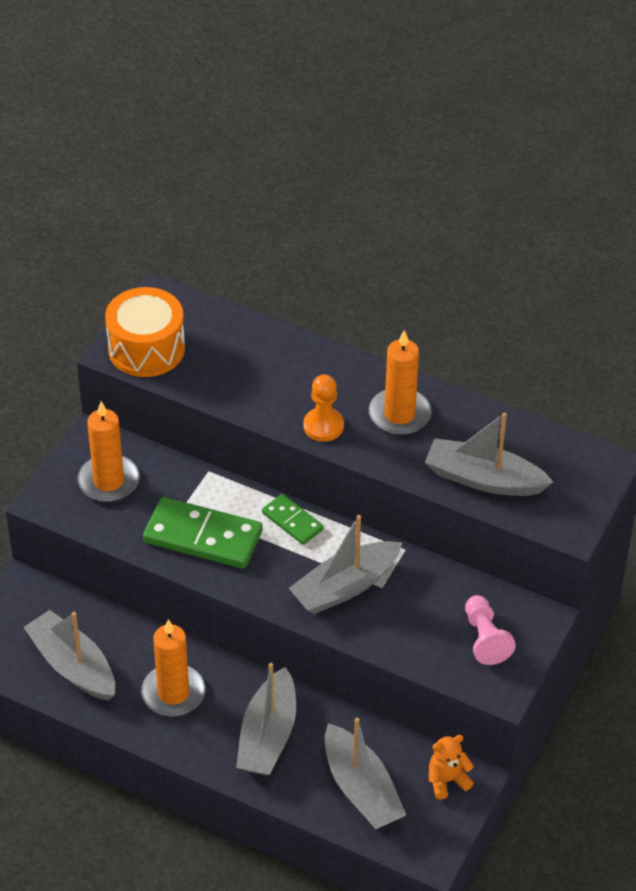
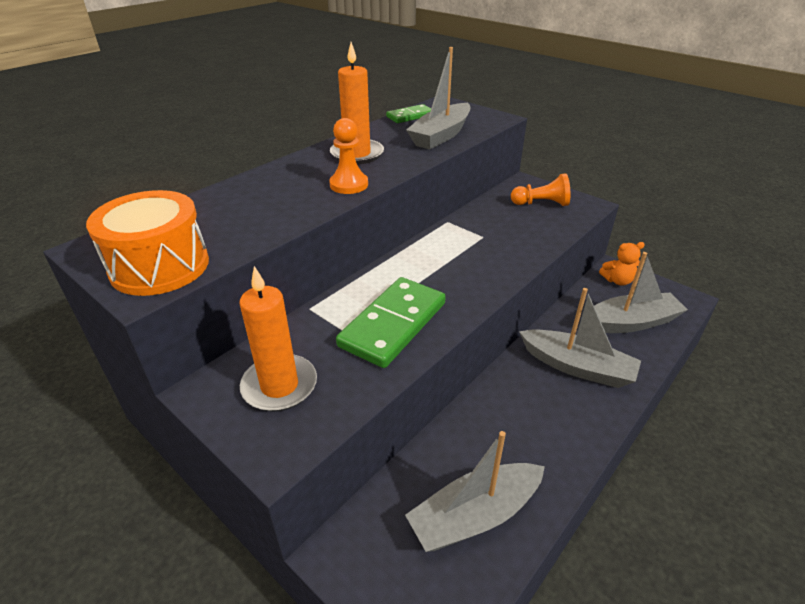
camera: 75 degrees left, 10 degrees down
(173, 693) = (524, 426): orange candle -> none
(292, 521) = (397, 268): green domino -> green domino (410, 116)
(345, 587) = (479, 253): grey boat -> none
(447, 780) = (617, 280): orange teddy bear -> orange teddy bear turned 90 degrees counterclockwise
(485, 638) = (541, 204): pink pawn -> orange pawn

